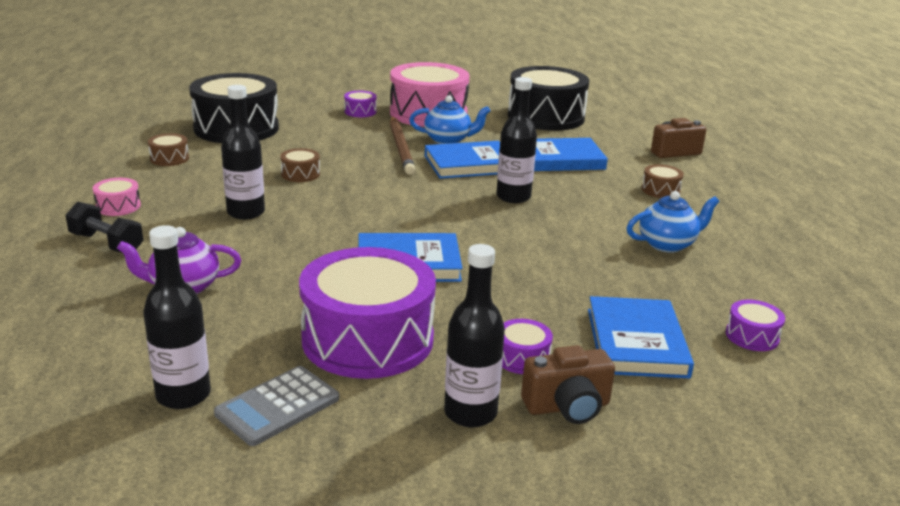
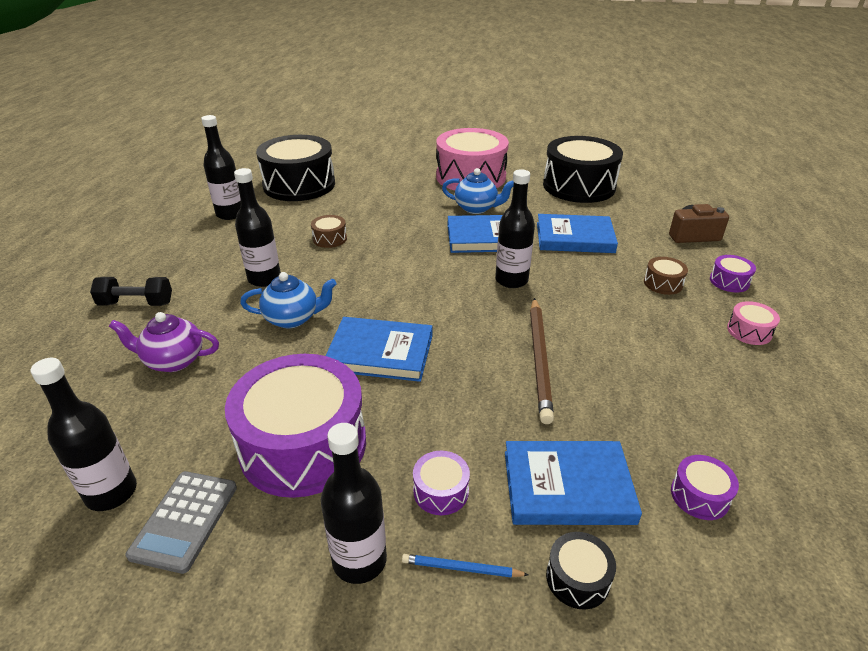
camera: 15 degrees right, 10 degrees up
(106, 243) = (136, 303): black dumbbell -> black dumbbell turned 45 degrees counterclockwise
(118, 206) = (165, 263): pink drum -> pink drum (749, 331)
(169, 158) = (230, 214): brown drum -> black bottle
(278, 406) = (185, 520): grey calculator -> grey calculator turned 45 degrees counterclockwise
(360, 112) = (411, 172): purple drum -> purple drum (729, 281)
(401, 148) = (430, 214): brown pencil -> brown pencil (540, 360)
(567, 407) = (461, 568): brown camera -> blue pencil
(636, 342) = (567, 486): blue book -> blue book turned 75 degrees clockwise
(667, 244) = (647, 355): blue teapot -> blue teapot (293, 318)
(672, 400) = (577, 578): none -> black drum

